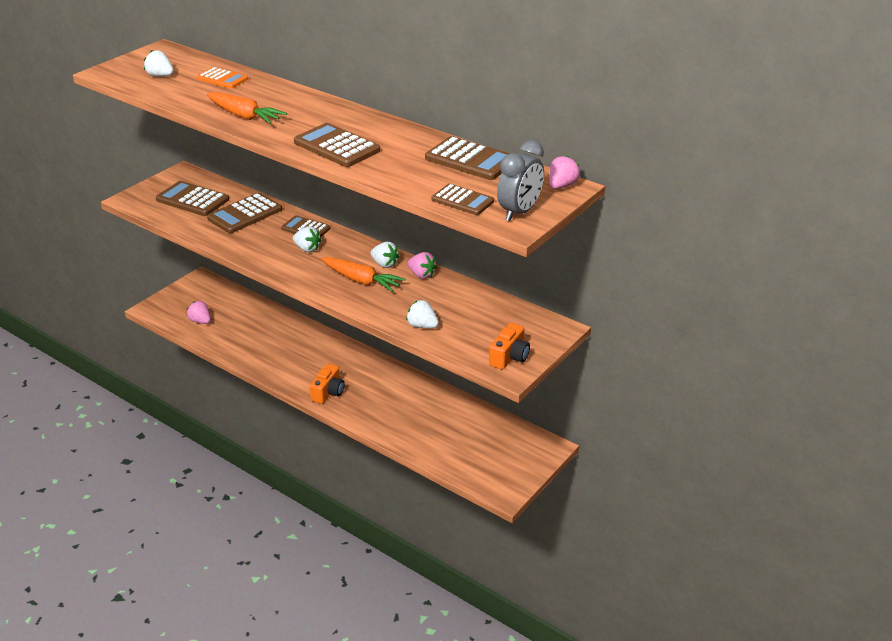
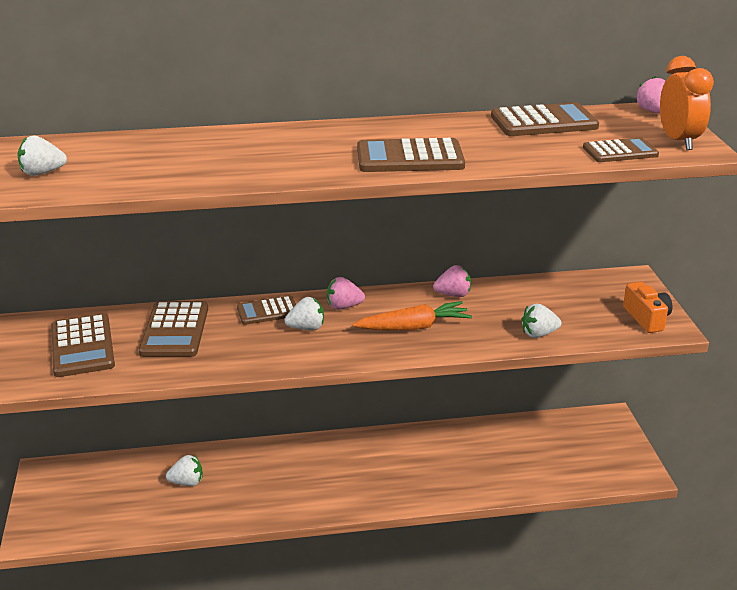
camera: 45 degrees left, 5 degrees down
(192, 200) = (82, 346): brown calculator -> brown calculator turned 90 degrees counterclockwise
(200, 321) = (117, 513): pink strawberry -> pink strawberry (343, 306)
(222, 79) = (130, 149): orange calculator -> none
(244, 116) = (247, 170): orange carrot -> none
(328, 392) = (368, 493): orange camera -> none
(384, 264) = (405, 303): white strawberry -> white strawberry (187, 482)
(519, 212) = (678, 141): grey clock -> orange clock

